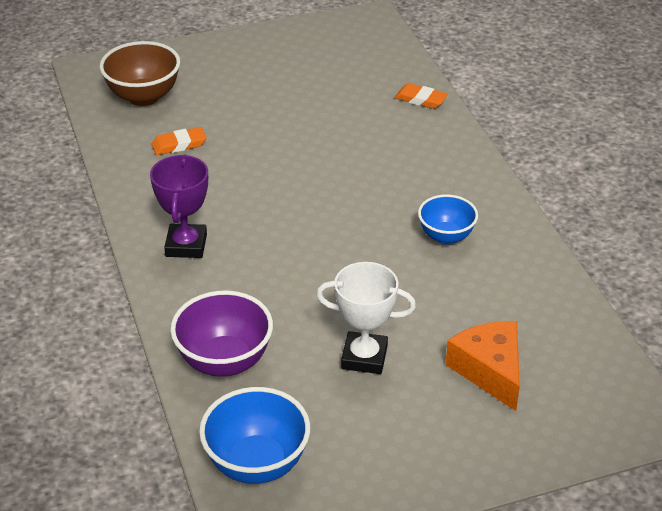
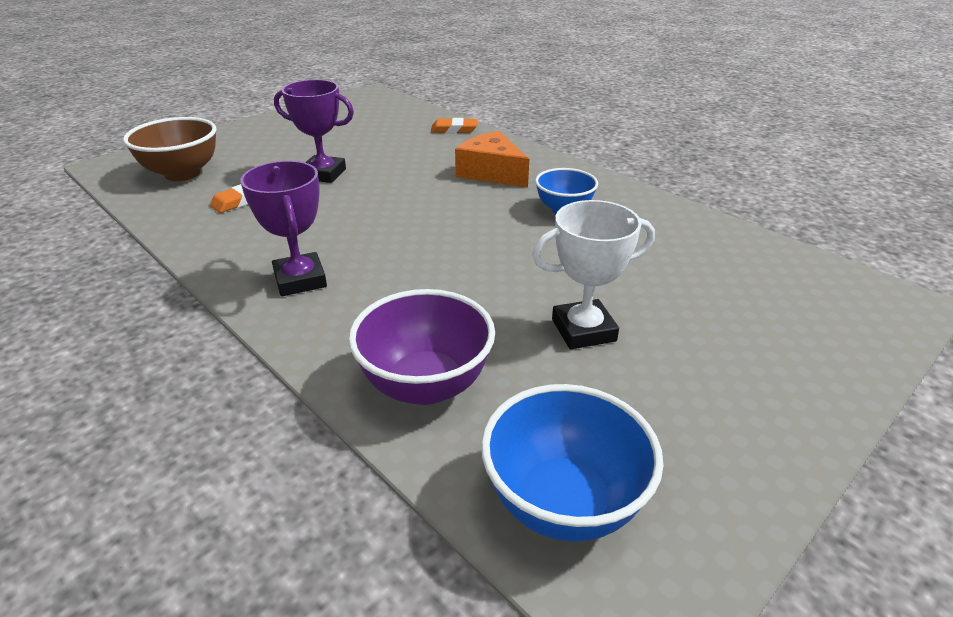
camera: 25 degrees left, 5 degrees down
(261, 130) = (323, 174): none -> purple trophy
(490, 370) = (717, 304): orange cheese -> orange cheese (491, 172)

